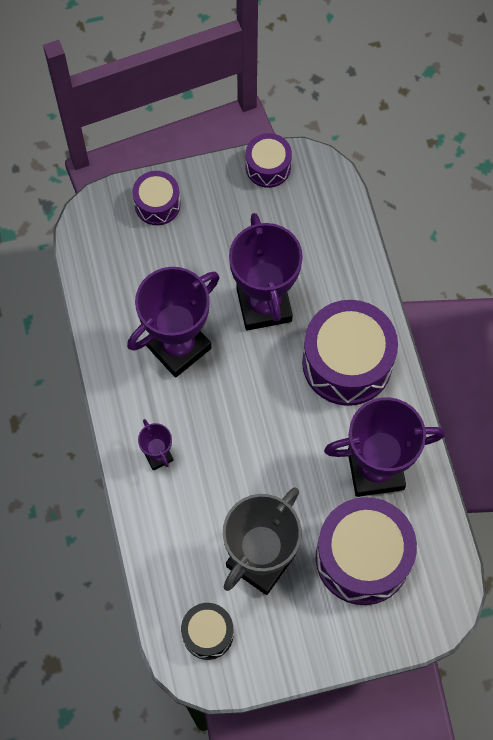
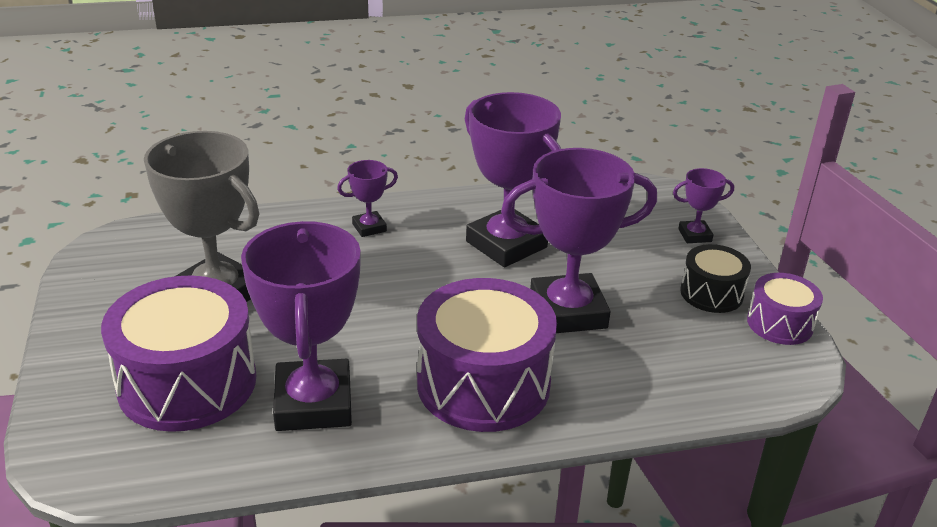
camera: 90 degrees right, 35 degrees down
(157, 204) = (694, 235): purple drum -> purple trophy
(208, 633) = (144, 254): black drum -> black drum (711, 293)

